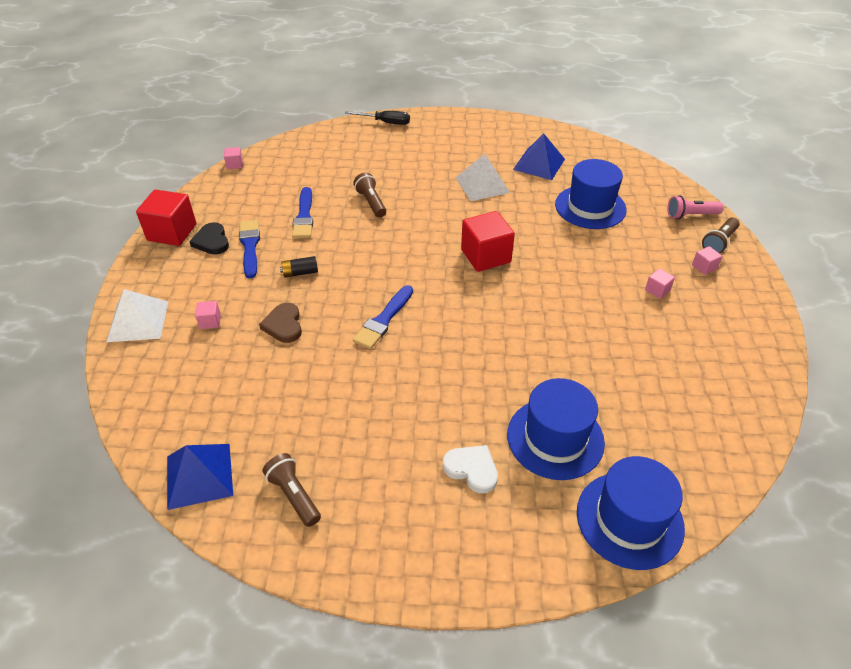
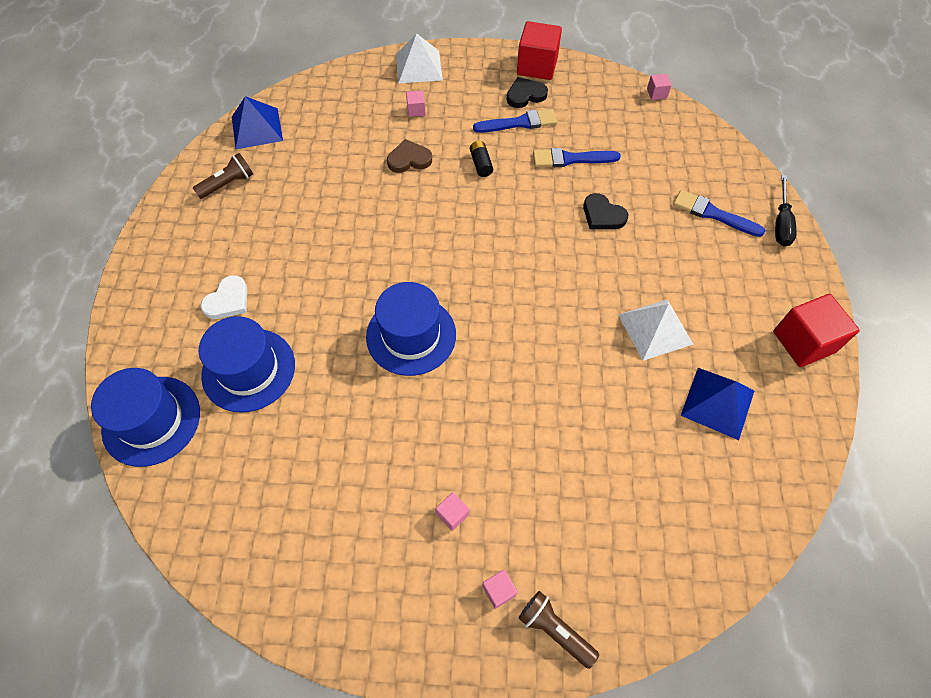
camera: 90 degrees right, 15 degrees up
(371, 202) = (602, 215): brown flashlight -> black heart
(383, 320) = (412, 233): blue brush -> blue brush (713, 214)
(485, 256) = (512, 325): red cube -> red cube (803, 342)
(590, 207) = (622, 458): blue hat -> blue hat (411, 335)
(690, 215) = (617, 603): pink flashlight -> none

